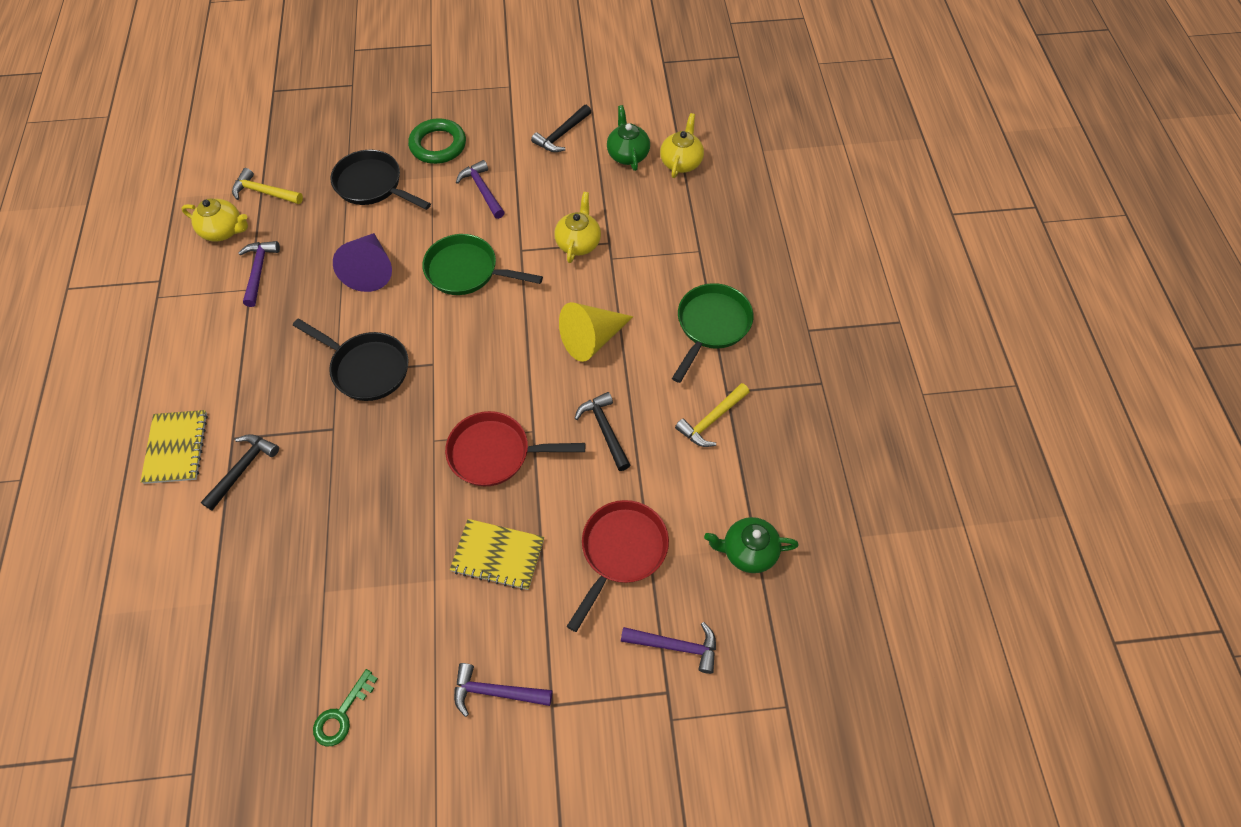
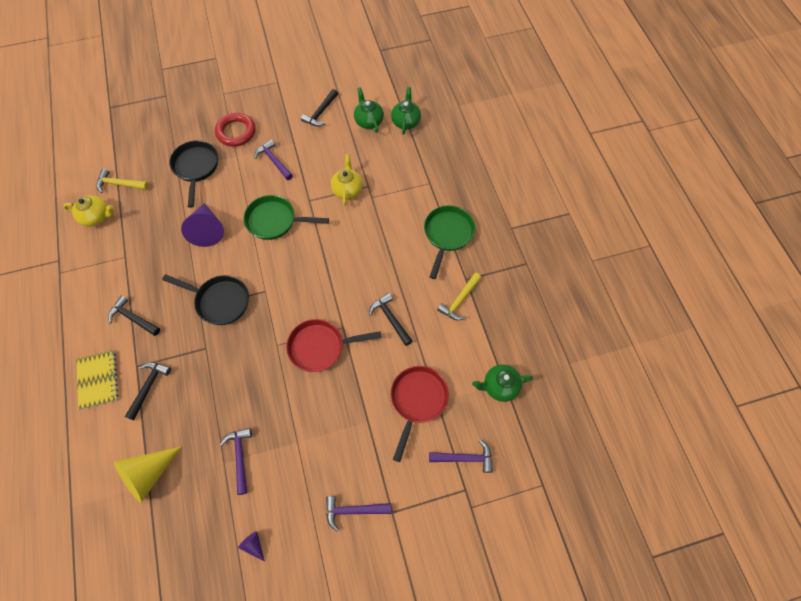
camera: 10 degrees left, 5 degrees up
(242, 372) = (133, 318): none -> black hammer
(259, 271) = (128, 243): purple hammer -> purple hammer (240, 457)
(341, 714) = (254, 545): green key -> purple cone
(372, 185) = (196, 168): black pan -> black pan turned 60 degrees clockwise
(438, 145) = (236, 132): green ring -> red ring
(498, 555) = (336, 417): yellow notebook -> none
(592, 339) = (370, 256): yellow cone -> yellow cone (148, 474)
(681, 162) = (406, 121): yellow teapot -> green teapot

